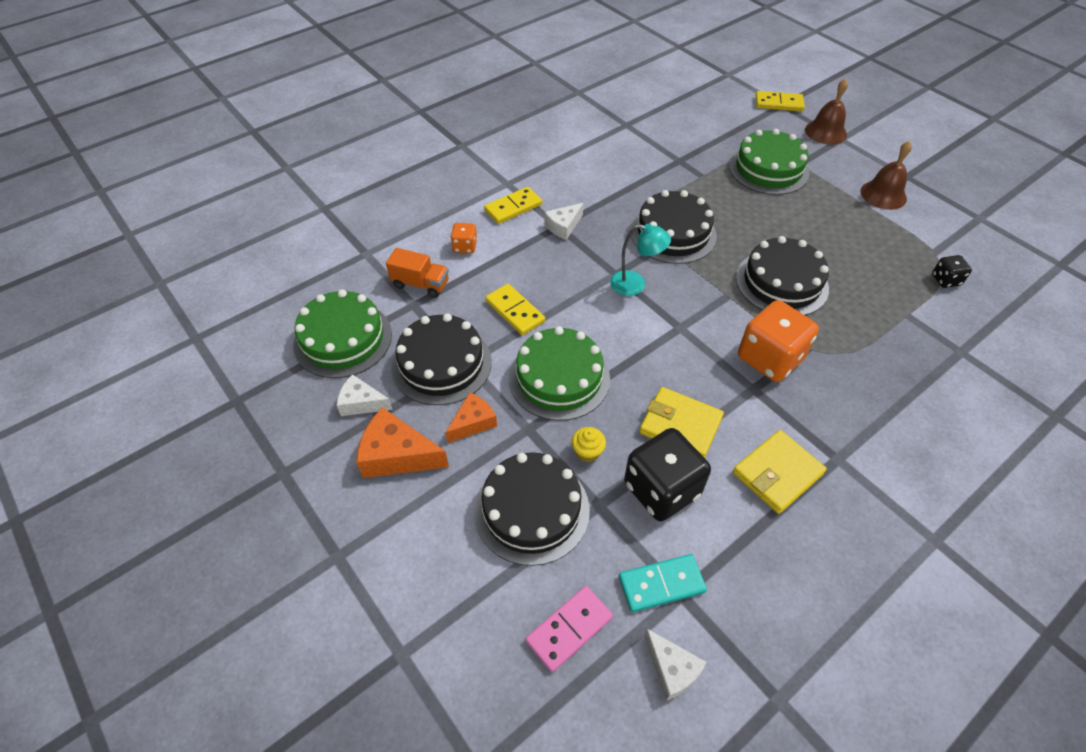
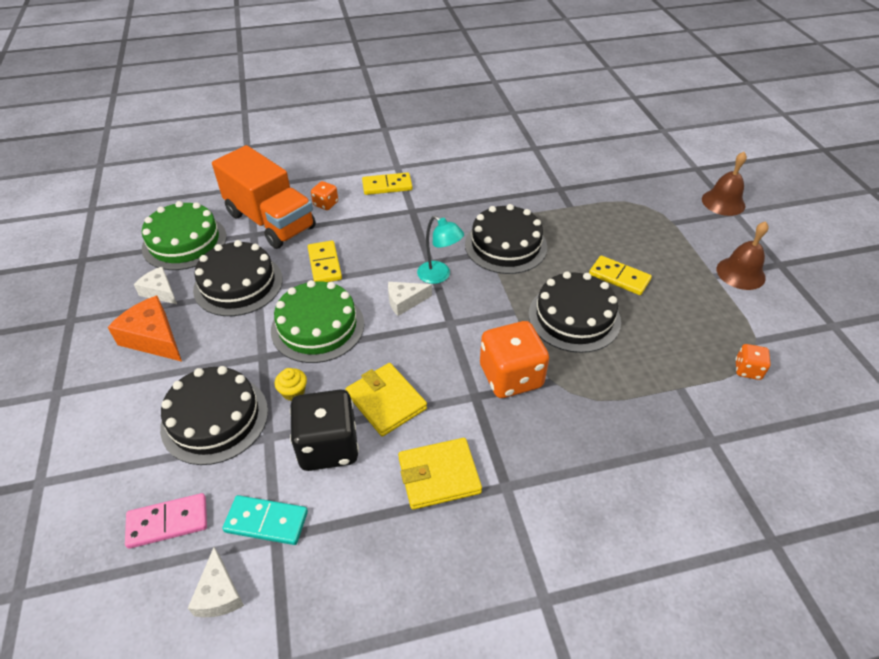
camera: 25 degrees right, 5 degrees down
(420, 284) = (271, 221): orange truck -> orange truck, size x2.06
(473, 422) = (226, 336): orange cheese -> none
(563, 226) = (416, 212): white cheese -> white cheese (405, 301)
(768, 169) = (639, 218): green cake -> none
(778, 104) = (694, 166): yellow domino -> yellow domino (619, 277)
(945, 280) = (747, 370): black dice -> orange dice

